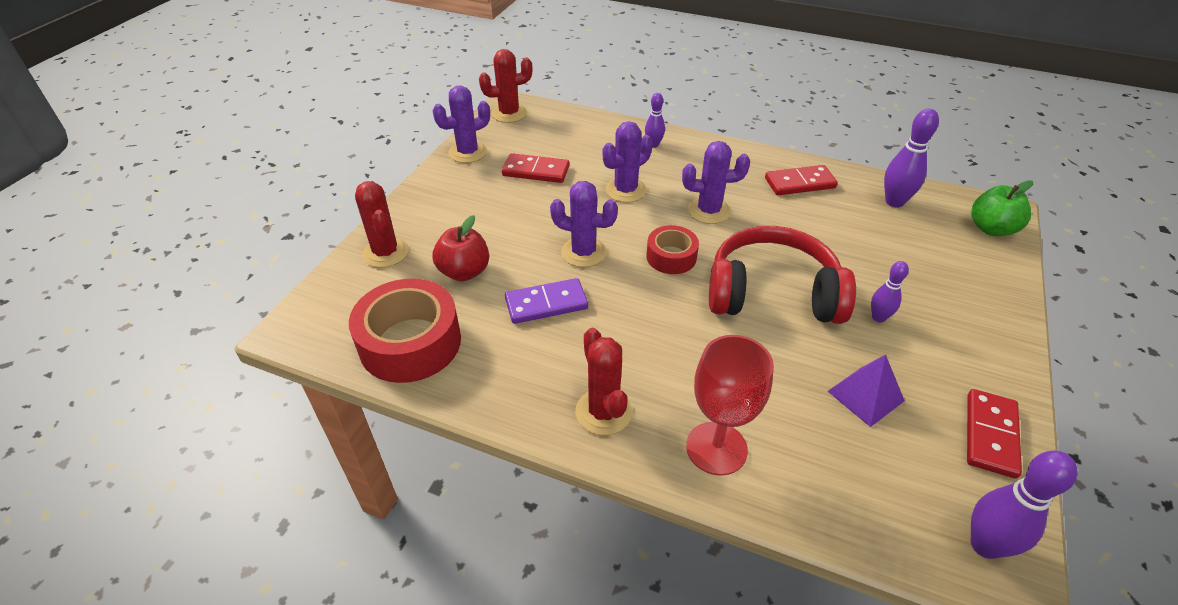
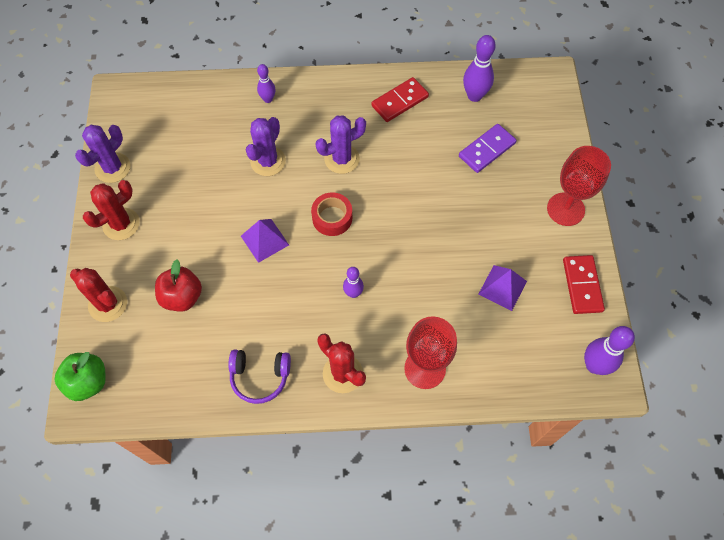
camera: 25 degrees left, 20 degrees up
(410, 342) = (178, 377): red tape -> none
(500, 376) = (260, 377): none -> purple headphones
(509, 113) = (123, 105): red cactus -> red cactus (121, 224)
(536, 171) = (183, 167): red domino -> none
(546, 303) = (260, 300): purple domino -> purple domino (486, 149)
(583, 252) = (264, 240): purple cactus -> purple pyramid
(772, 293) = (416, 224): red headphones -> none
(878, 317) = (493, 217): purple bowling pin -> purple bowling pin (353, 293)
(987, 341) = (565, 209): none -> red goblet
(991, 229) = (547, 99): green apple -> green apple (88, 382)

